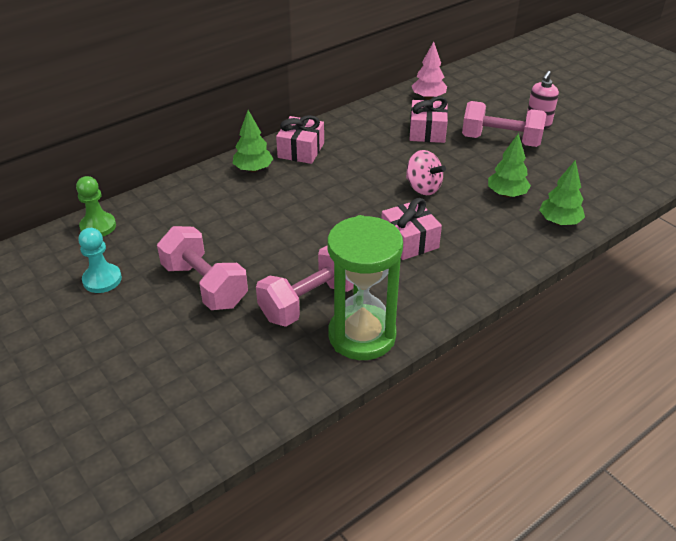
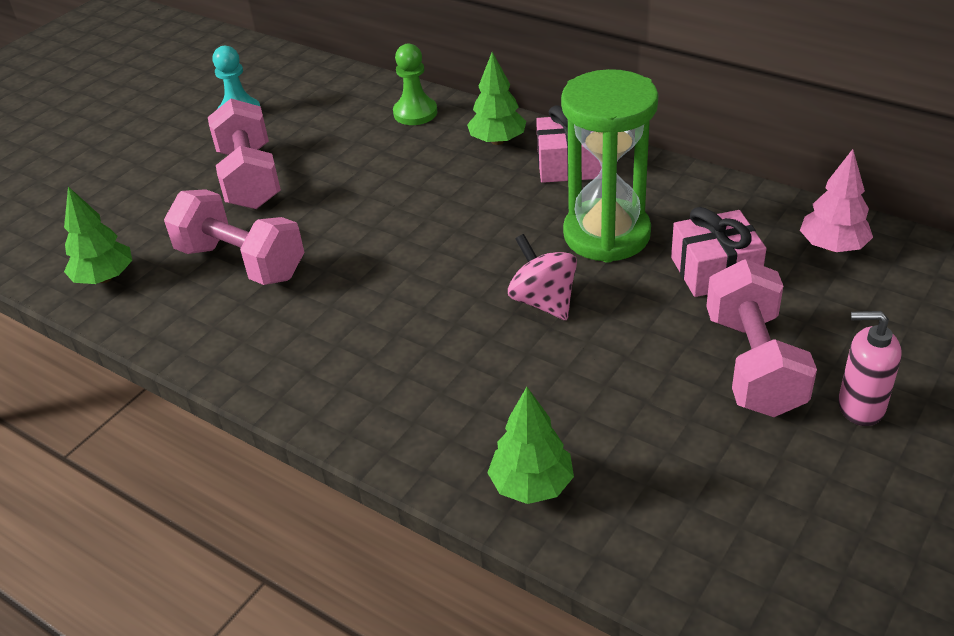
camera: 75 degrees right, 0 degrees up
(98, 226) = (327, 80): green pawn -> green pawn (415, 113)
(205, 285) = (250, 178): pink dumbbell -> pink dumbbell turned 45 degrees counterclockwise
(362, 335) = (189, 321): green hourglass -> green hourglass (606, 235)
(409, 241) = (400, 318): pink gift -> none
(423, 188) = (543, 301): pink spinning top -> pink spinning top turned 120 degrees clockwise
(506, 194) = (580, 402): green tree -> green tree (105, 278)

